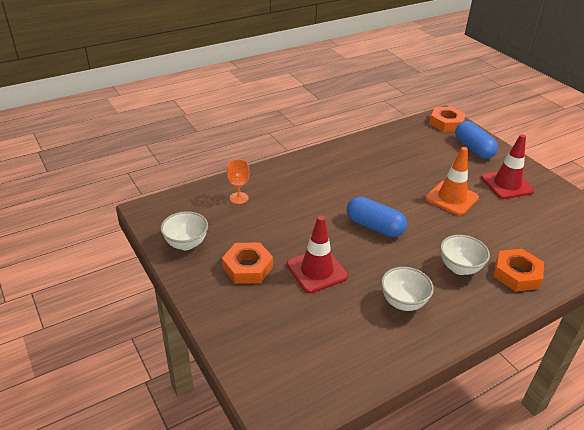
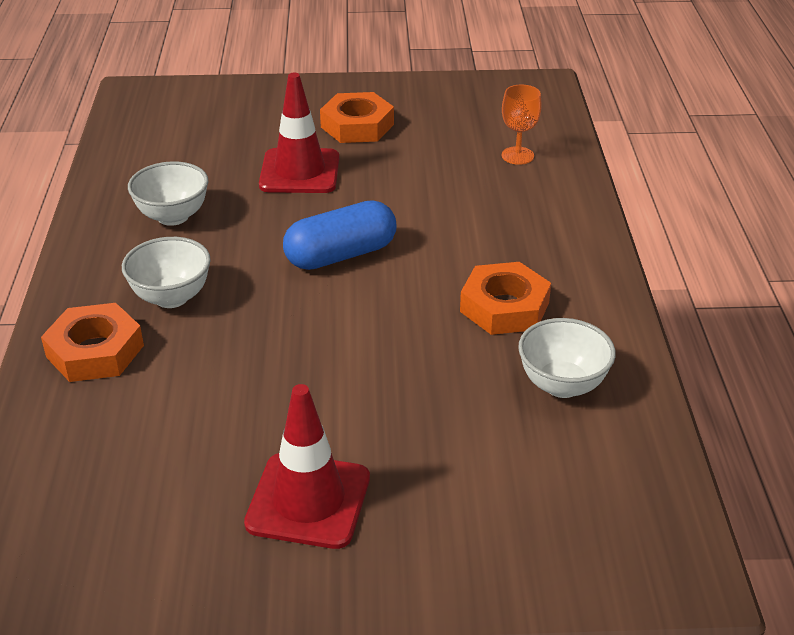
camera: 120 degrees right, 0 degrees up
(186, 244) = (443, 96): white bowl -> white bowl (562, 385)
(446, 123) = (642, 553): orange nut -> orange nut (504, 307)
(451, 198) = (335, 383): orange traffic cone -> none
(473, 149) = (485, 532): blue capsule -> none

